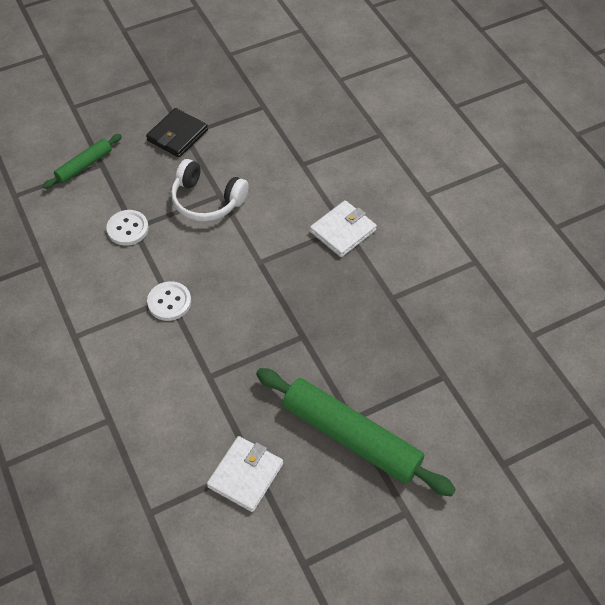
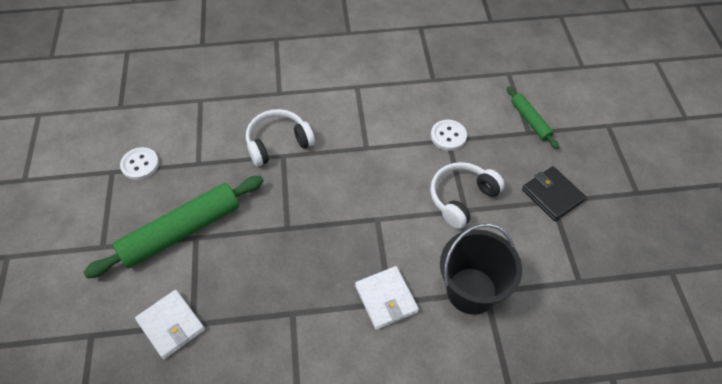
camera: 110 degrees right, 0 degrees up
(169, 302) = (362, 147): white button -> white button (140, 164)
(192, 388) = (278, 143): none -> white headphones
(245, 475) = (193, 157): white wallet -> white wallet (171, 325)
(306, 173) = (471, 290): none -> black bucket

